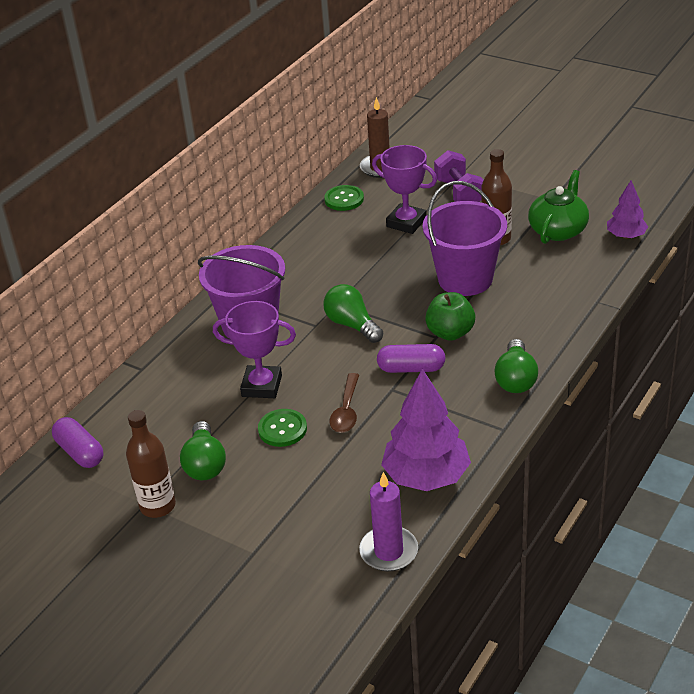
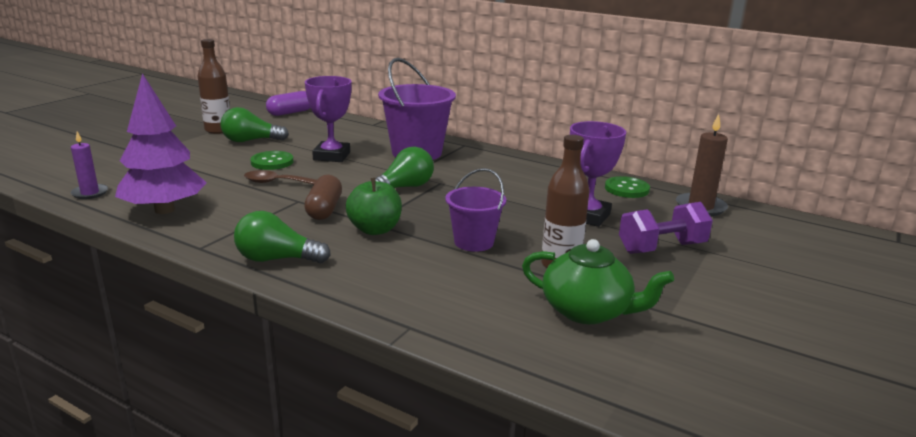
camera: 85 degrees right, 15 degrees down
(388, 551) = (90, 193): purple candle -> purple candle, size x0.66
(411, 368) = (324, 209): purple capsule -> brown capsule
(465, 279) = (474, 242): purple bucket -> purple bucket, size x0.60
(626, 236) = (580, 371): purple tree -> none

